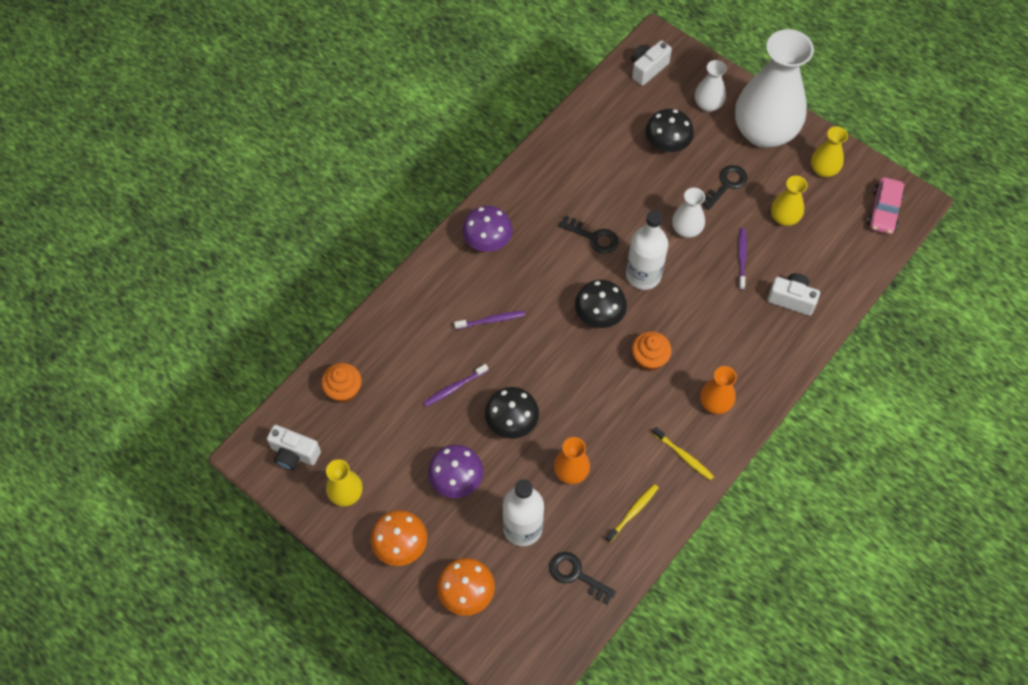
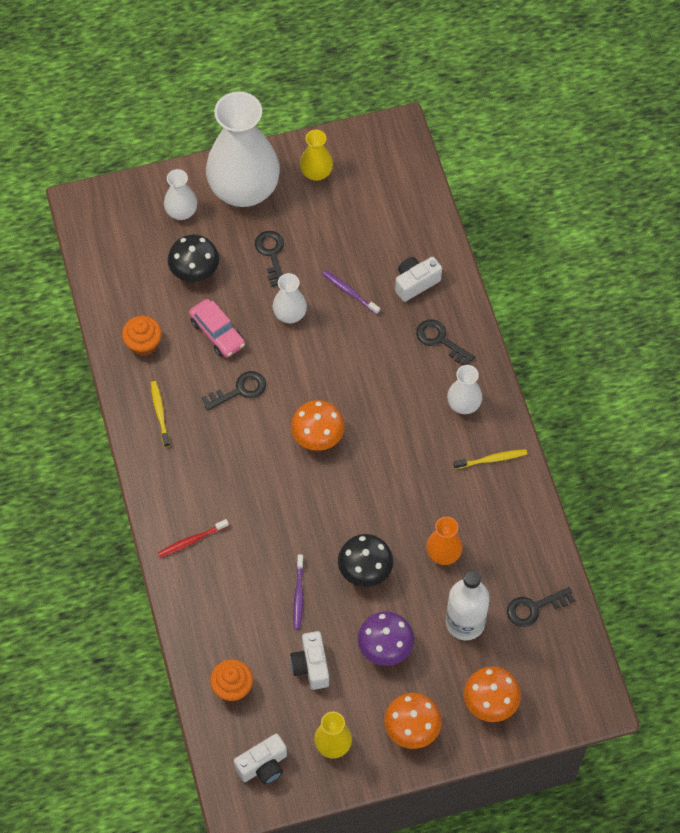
camera: 55 degrees left, 0 degrees up
(443, 285) = (191, 541): none -> red toothbrush
(487, 241) = (176, 477): purple mushroom -> none
(491, 320) = (256, 524): purple toothbrush -> none
(599, 315) = (318, 436): black mushroom -> orange mushroom
(633, 512) = (512, 530): yellow toothbrush -> yellow toothbrush (160, 413)
(643, 275) = (306, 377): white bottle -> none
(647, 69) = (105, 232): white camera -> white camera (311, 666)
(649, 359) = (387, 426): orange cupcake -> orange cupcake (143, 344)
(715, 403) = (463, 404): orange vase -> white vase
(757, 350) = (440, 340): none -> black key
(784, 218) = (337, 234): yellow vase -> none
(884, 211) = (389, 158): pink car -> pink car (217, 333)

